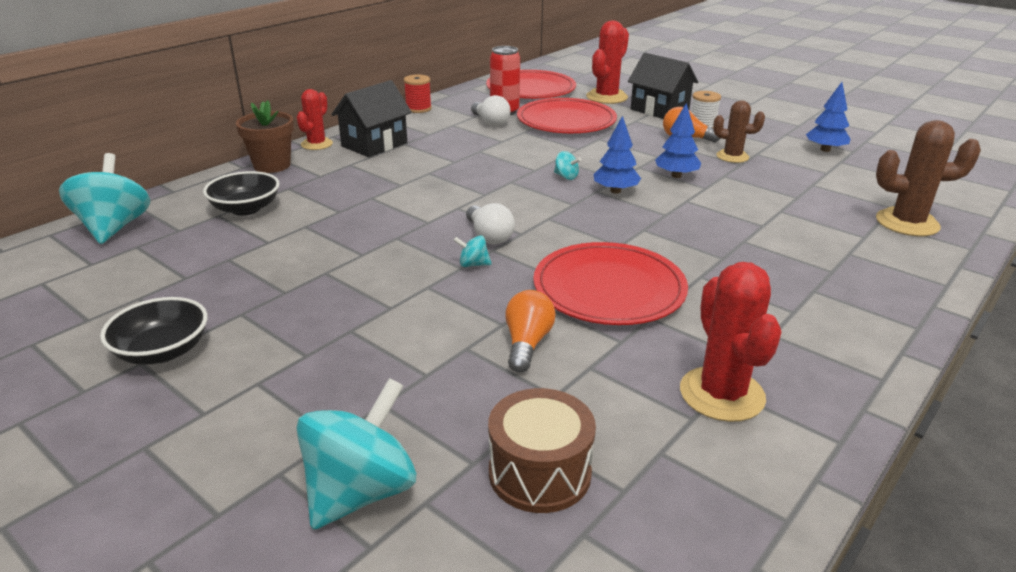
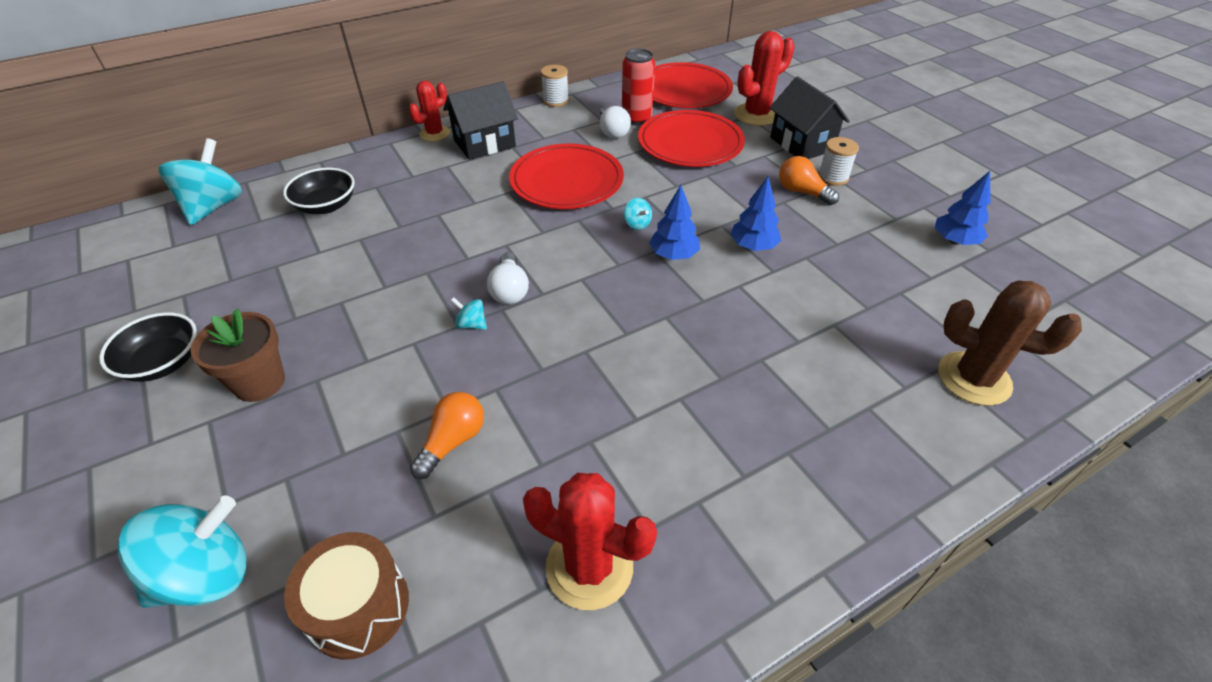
camera: 20 degrees right, 15 degrees up
(272, 165) = (380, 154): brown flower pot -> brown flower pot (259, 382)
(418, 109) = (555, 101): red spool -> white spool
(609, 288) = (576, 390): red plate -> red plate (566, 181)
(722, 394) = (589, 567): red cactus -> red cactus turned 75 degrees counterclockwise
(732, 156) = (836, 230): brown cactus -> none

